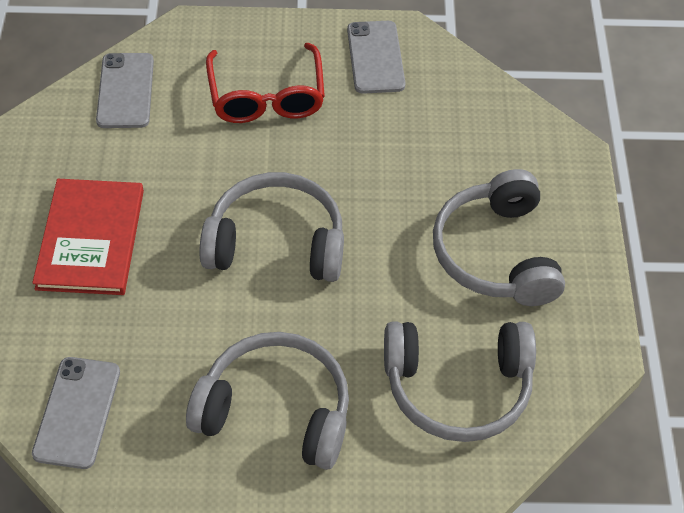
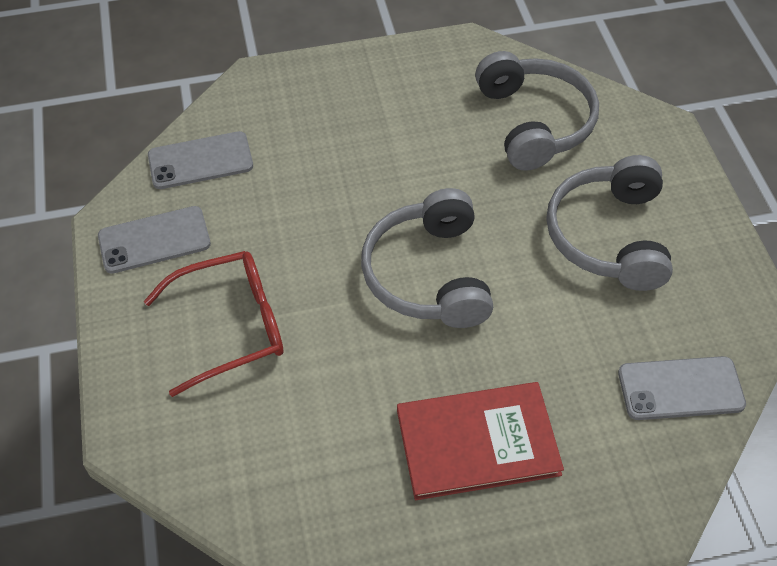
camera: 100 degrees left, 0 degrees up
(125, 91) = (249, 475): grey phone -> grey phone (200, 161)
(495, 254) = (389, 115): grey headphones -> none

